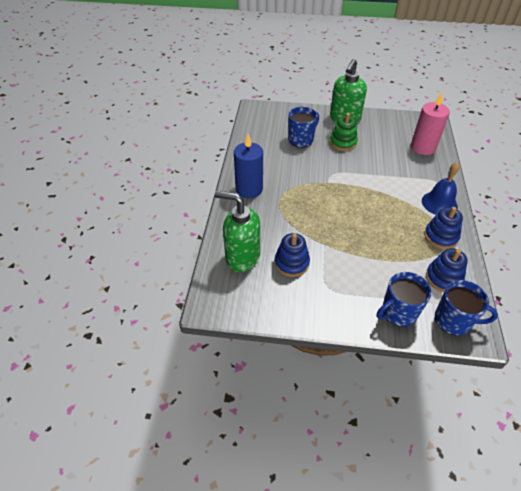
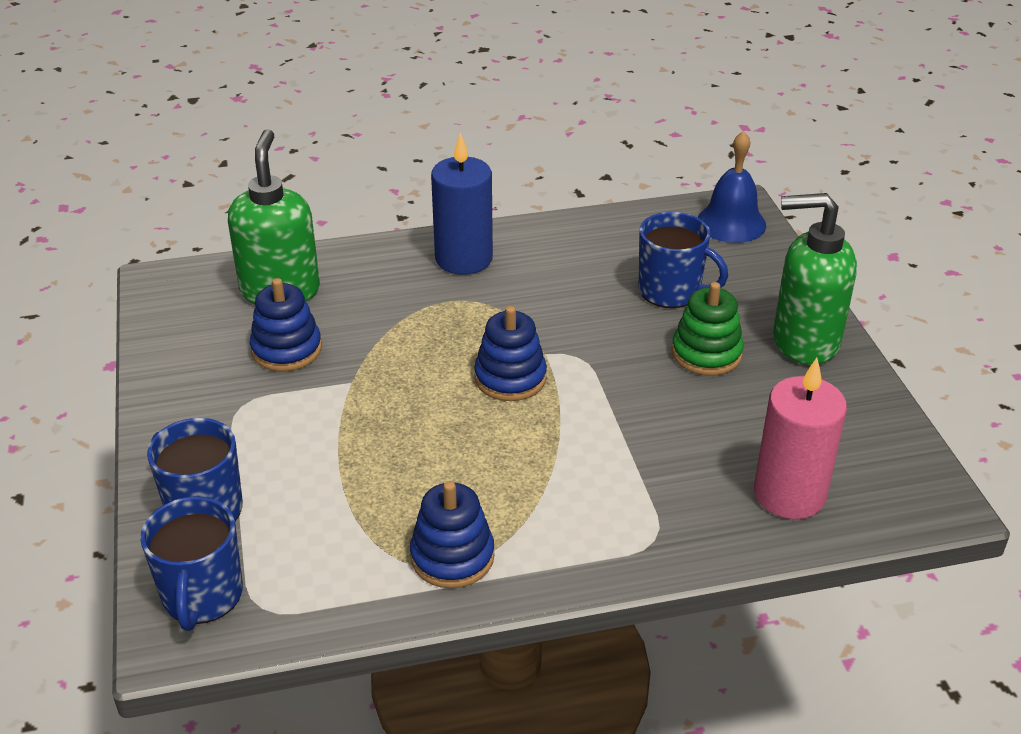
camera: 70 degrees right, 10 degrees down
(439, 203) = (572, 545): blue bell -> blue bell (731, 223)
(443, 278) = (318, 571): blue stacking toy -> blue stacking toy (510, 378)

